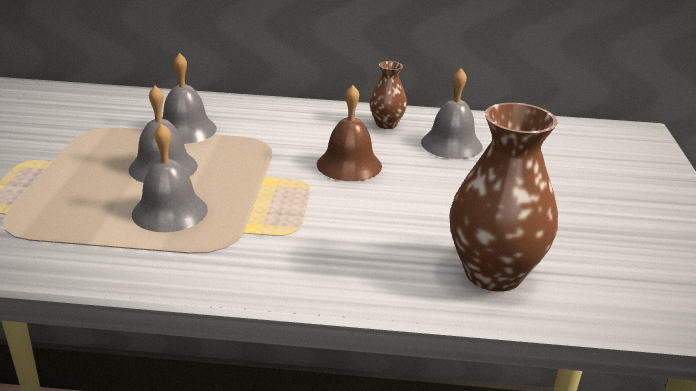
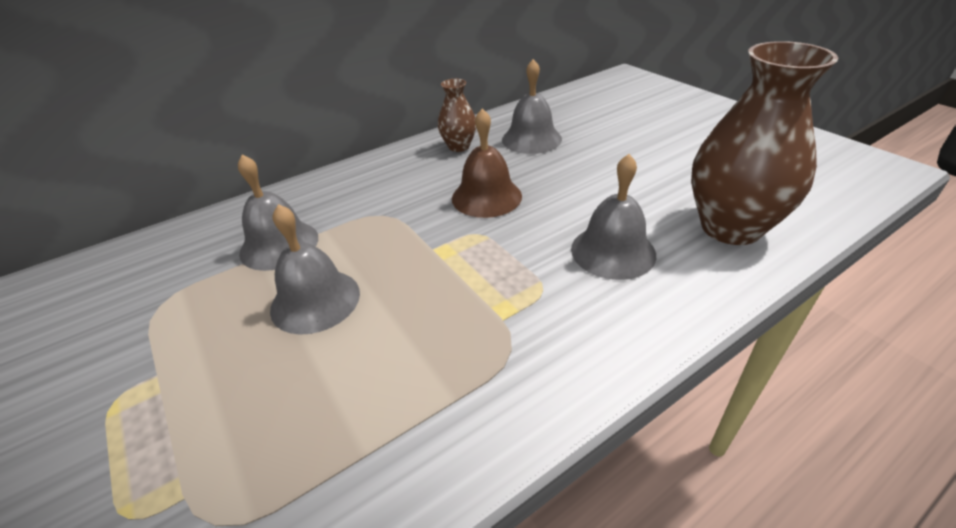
camera: 35 degrees left, 10 degrees up
(170, 211) = (397, 347): grey bell -> grey bell (613, 251)

